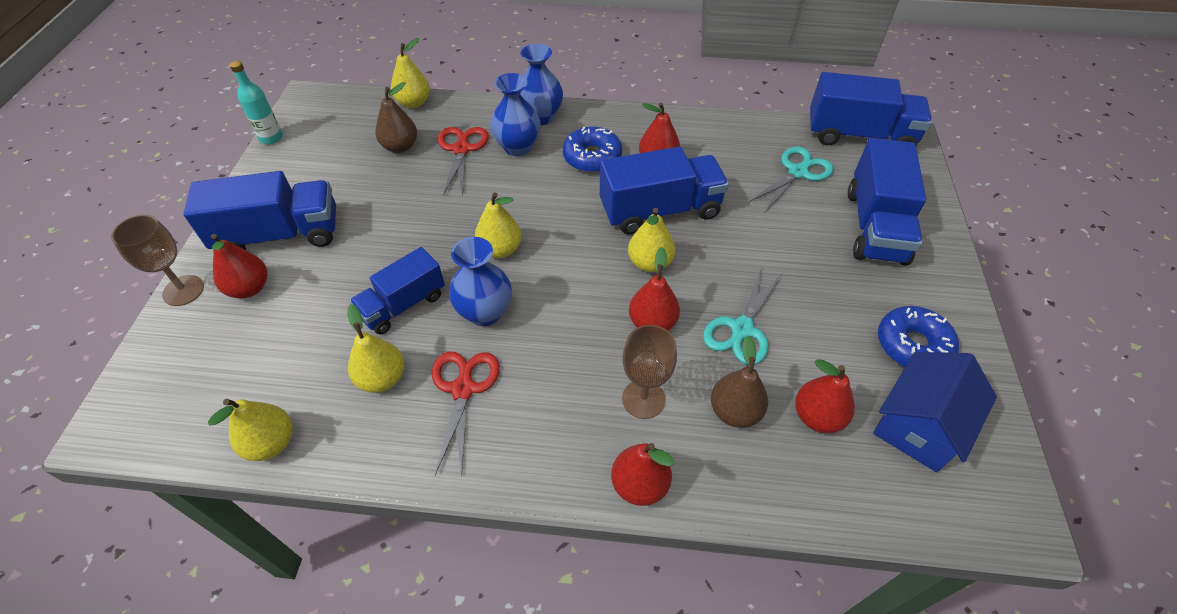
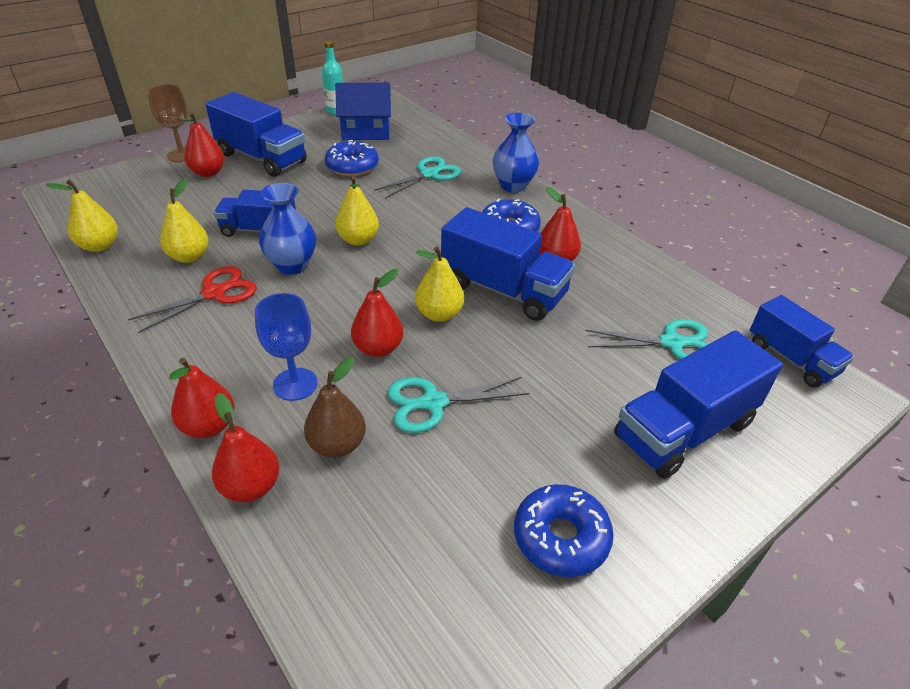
camera: 45 degrees right, 10 degrees down
(383, 185) = (352, 166): none -> blue donut
(400, 147) = (395, 153): brown pear -> none
(414, 103) = (443, 135): yellow pear -> none
(461, 149) = (429, 174): red scissors -> turquoise scissors
(517, 147) = (467, 193): blue vase -> none
(643, 399) = (295, 384): brown goblet -> blue goblet
(817, 417) = (388, 504): red pear -> red pear (251, 487)
(859, 136) = (791, 358): blue truck -> blue truck, size x0.65
(919, 425) = (460, 592): blue house -> blue house (366, 131)

